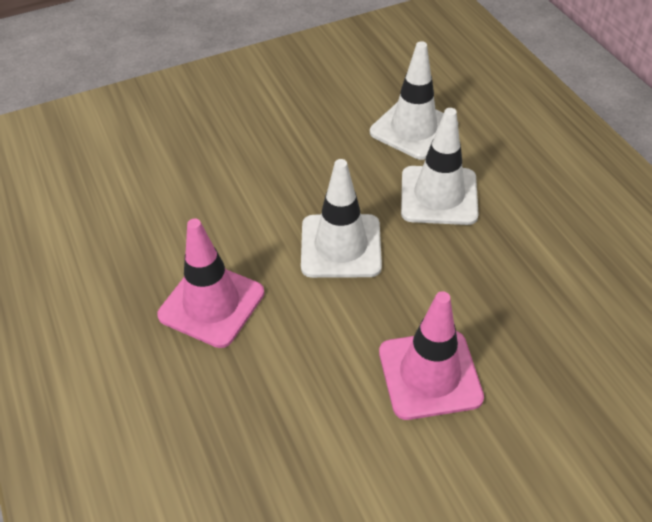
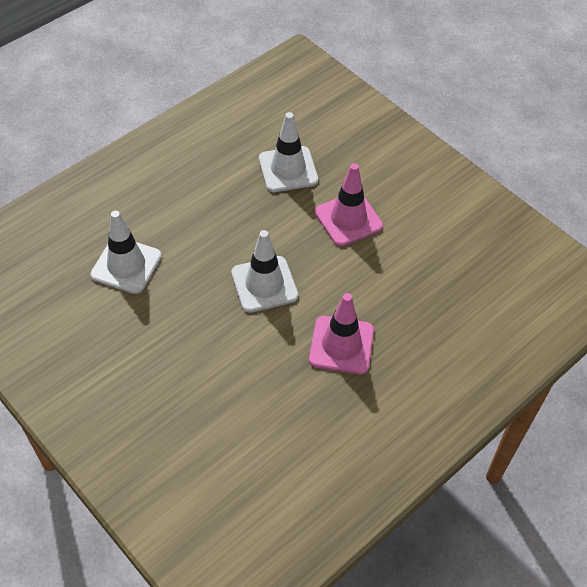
camera: 110 degrees left, 5 degrees up
(439, 196) = (197, 238): white traffic cone -> white traffic cone (288, 169)

